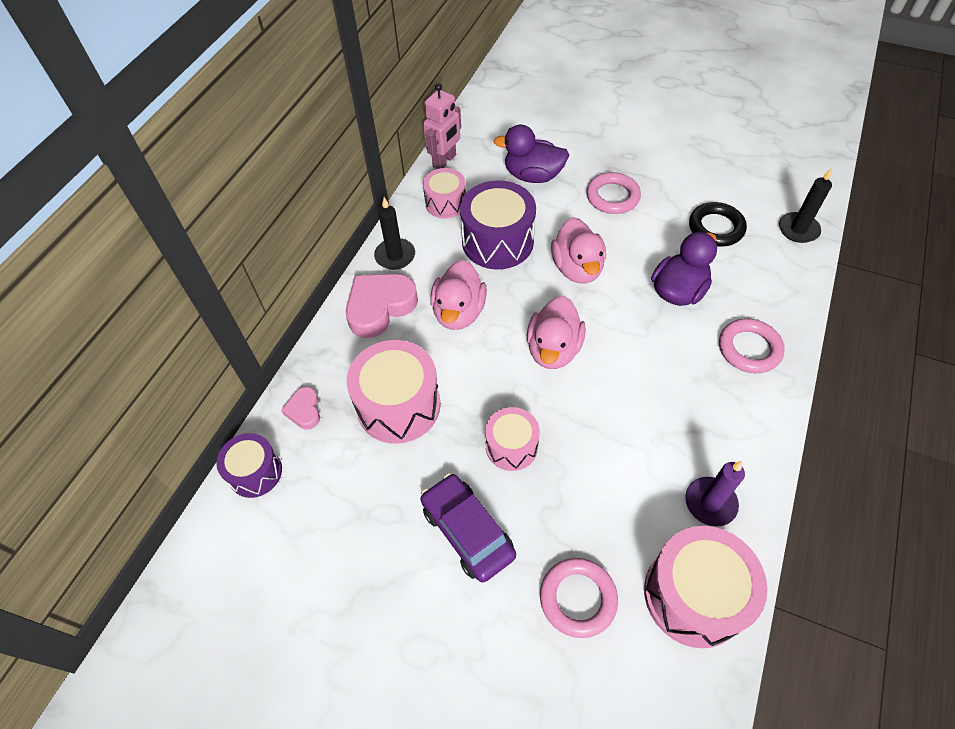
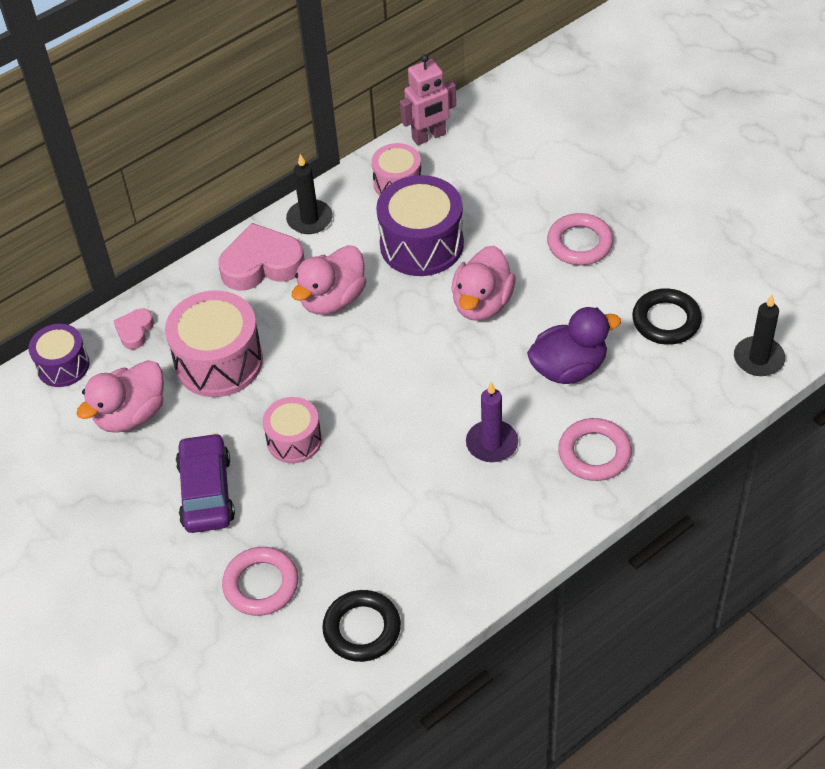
camera: 30 degrees right, 5 degrees down
(533, 176) = (511, 188): purple duck -> none
(553, 349) = (397, 372): pink duck -> pink duck (131, 415)
(694, 595) = (362, 629): pink drum -> black ring
(710, 503) = (438, 567): purple candle -> purple candle (492, 443)

